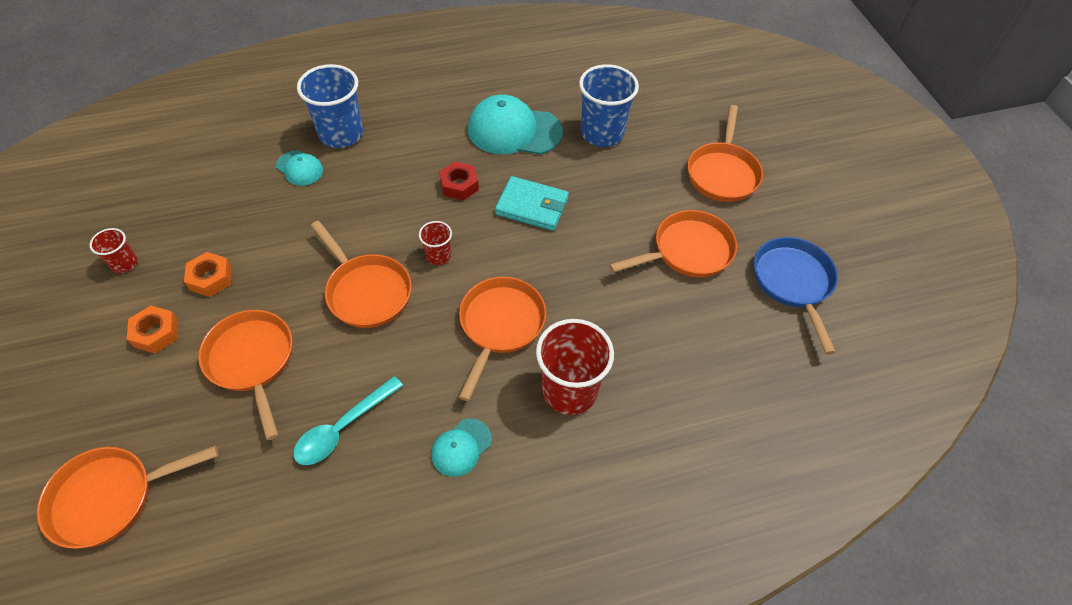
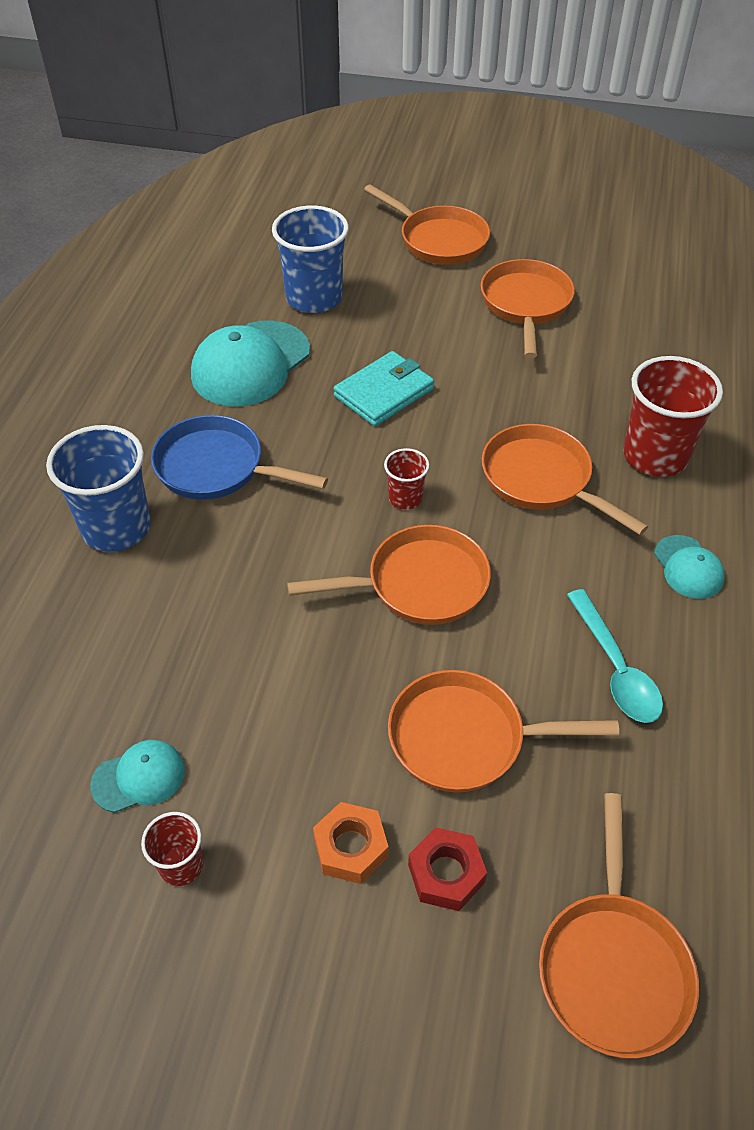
camera: 60 degrees left, 5 degrees down
(211, 278) = (288, 753): orange nut -> none
(299, 168) = (147, 592): turquoise cap -> turquoise cap (139, 777)
(459, 185) = (304, 442): red nut -> red nut (446, 873)
(793, 283) = (606, 256): blue pan -> blue pan (217, 468)

